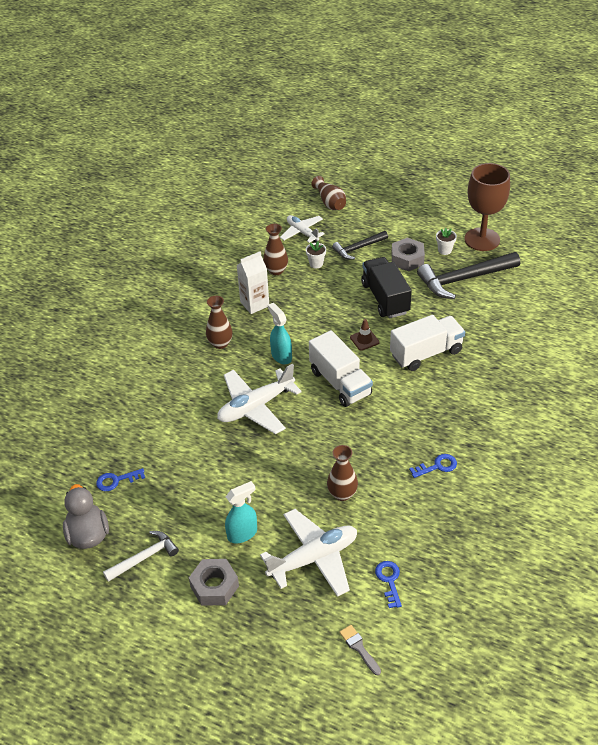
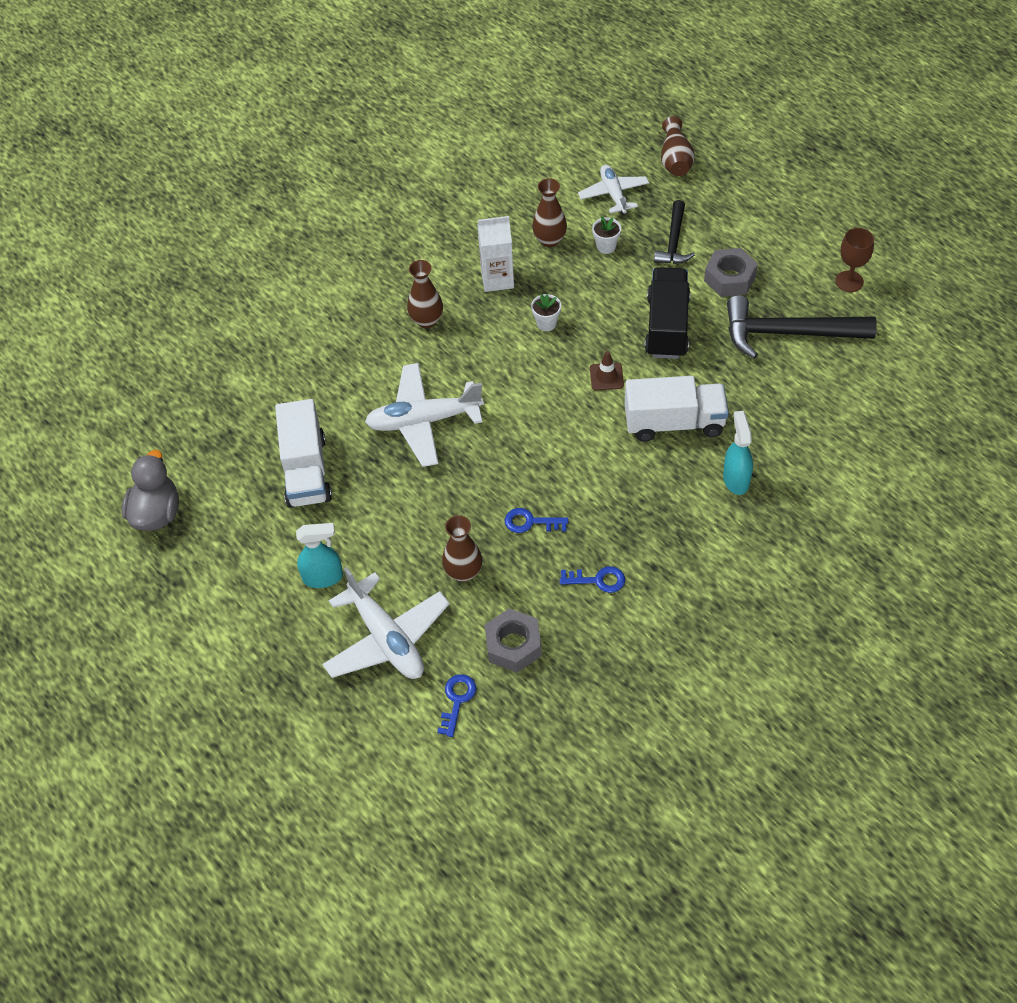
camera: 25 degrees right, 10 degrees up
(116, 480) = (218, 458): blue key -> blue key (530, 522)
(144, 557) = (202, 564): white hammer -> none
(214, 586) = (259, 628): grey nut -> grey nut (513, 645)
(281, 356) = (491, 363): turquoise spray bottle -> turquoise spray bottle (736, 479)
(314, 558) = (386, 639): white plane -> white plane turned 60 degrees clockwise
(340, 383) = (542, 425): white truck -> white truck (306, 471)
(358, 248) = (674, 241): black hammer -> black hammer turned 75 degrees counterclockwise
(359, 648) = (378, 765): grey brush -> none
(444, 250) = (788, 281): white flower pot -> white flower pot (546, 323)
(482, 239) = (849, 281): brown goblet -> brown goblet, size x0.54

